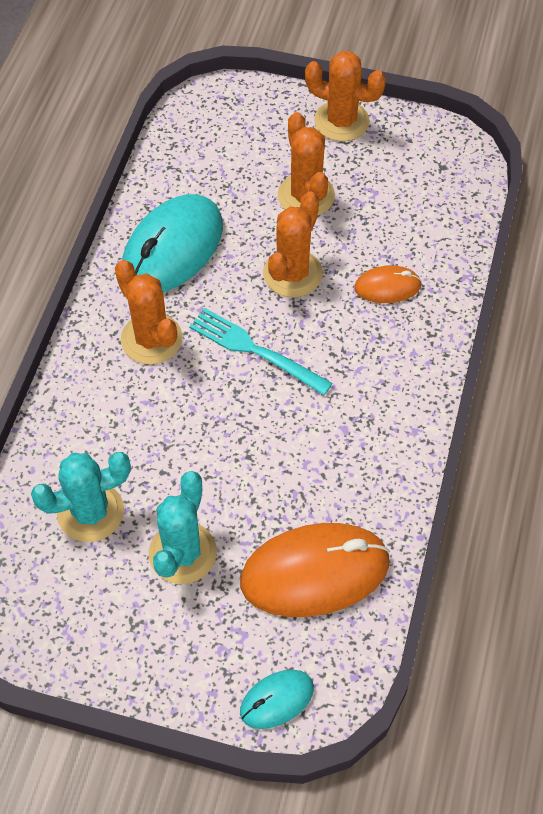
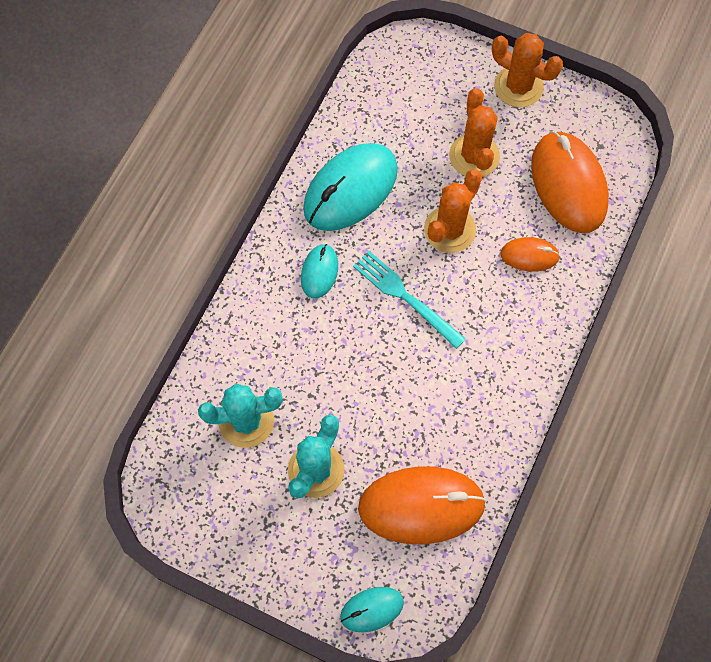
camera: 10 degrees right, 10 degrees up
(151, 339) = (319, 272): orange cactus -> turquoise mouse
(416, 209) = (568, 184): none -> orange mouse

